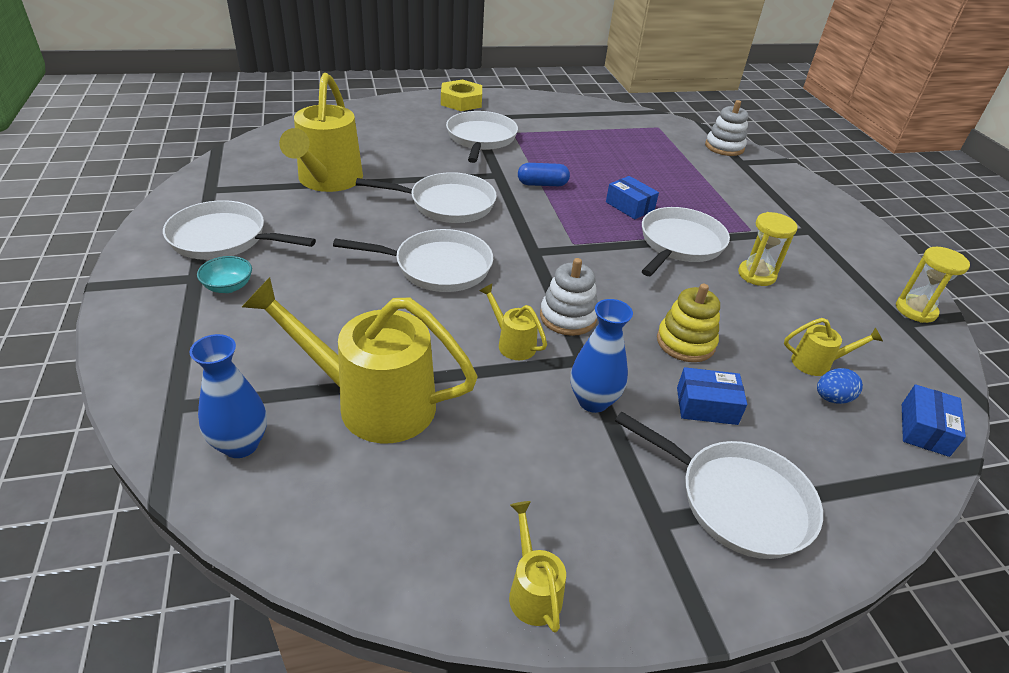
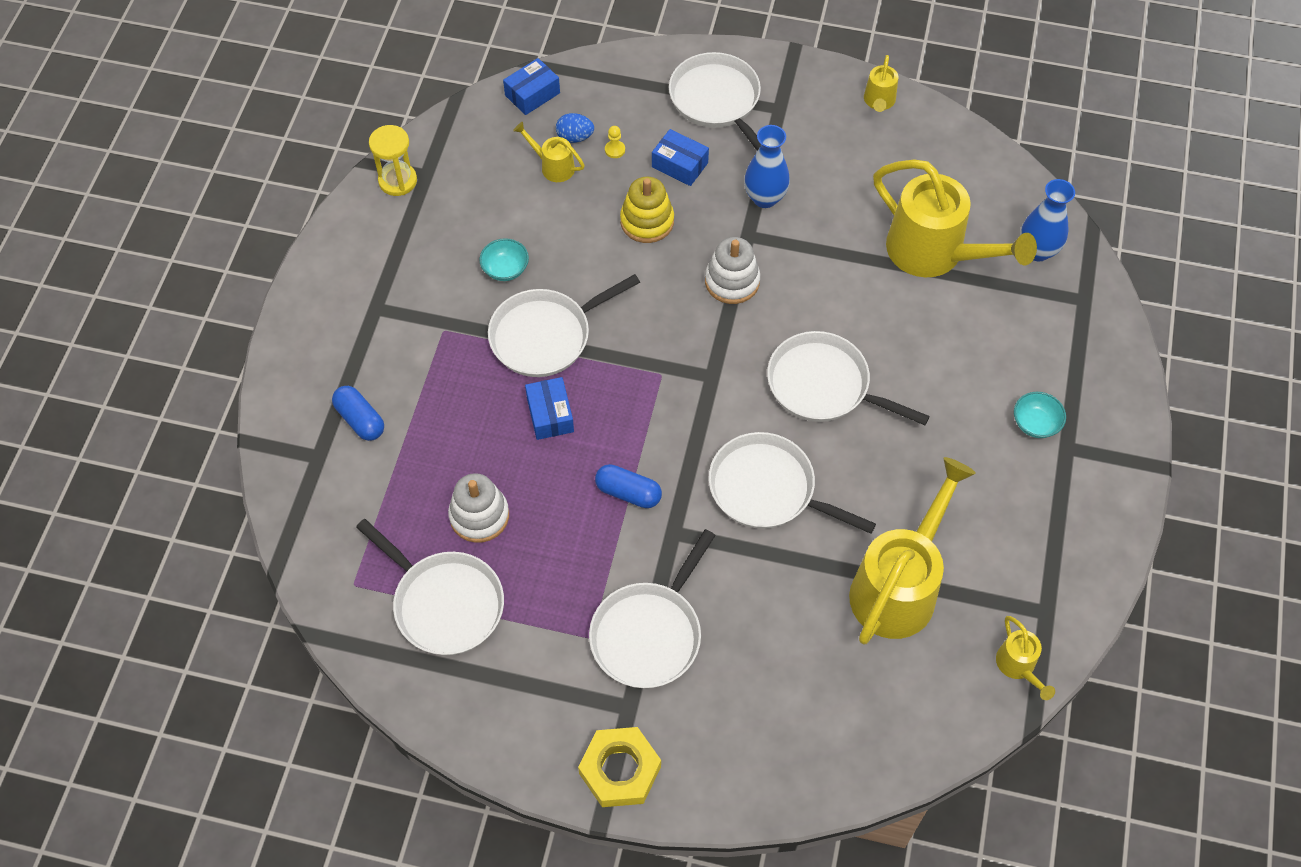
camera: 150 degrees left, 20 degrees up
(223, 238) = (1036, 504): white pan -> white pan (445, 603)
(512, 343) = (798, 270): yellow watering can -> yellow watering can (1018, 667)
(724, 147) = (305, 499): white stacking toy -> white stacking toy (479, 516)
(740, 180) = (360, 420): none -> blue capsule
(756, 275) = (505, 269): yellow hourglass -> turquoise bowl
(782, 399) = (615, 150): none -> yellow pawn

